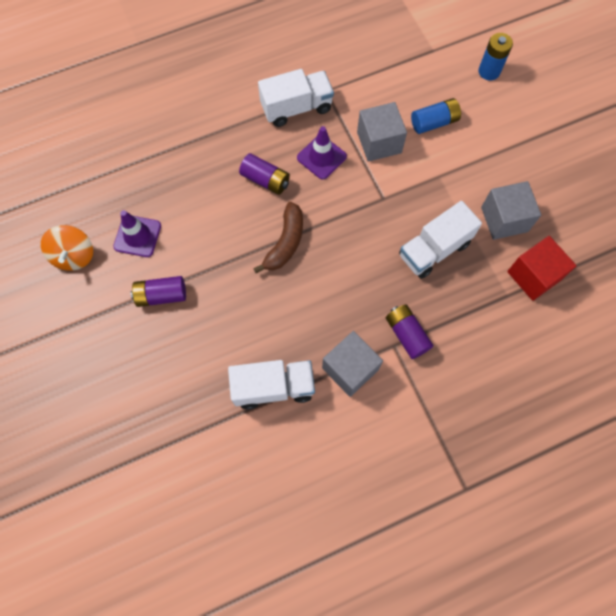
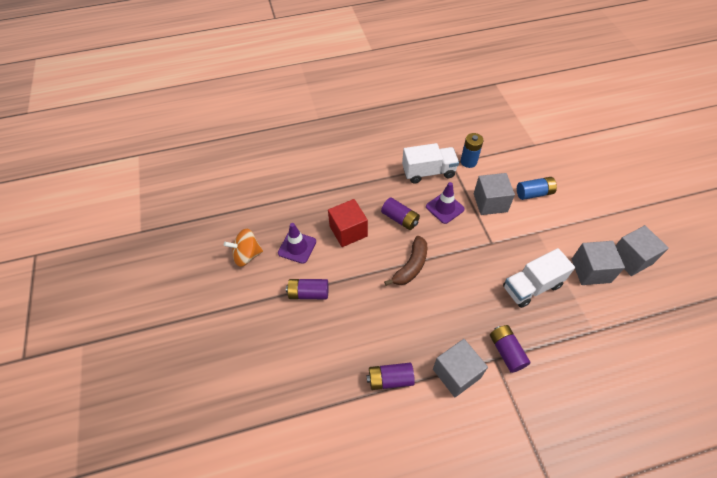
camera: 10 degrees right, 15 degrees down
(74, 255) = (247, 255): orange spinning top -> orange spinning top turned 75 degrees clockwise
(273, 387) = (390, 379): white truck -> purple battery
(489, 71) = (577, 163): blue battery -> blue battery (468, 161)
(533, 276) = (616, 318): red cube -> red cube (348, 231)
(552, 197) = (630, 258): none -> grey cube

